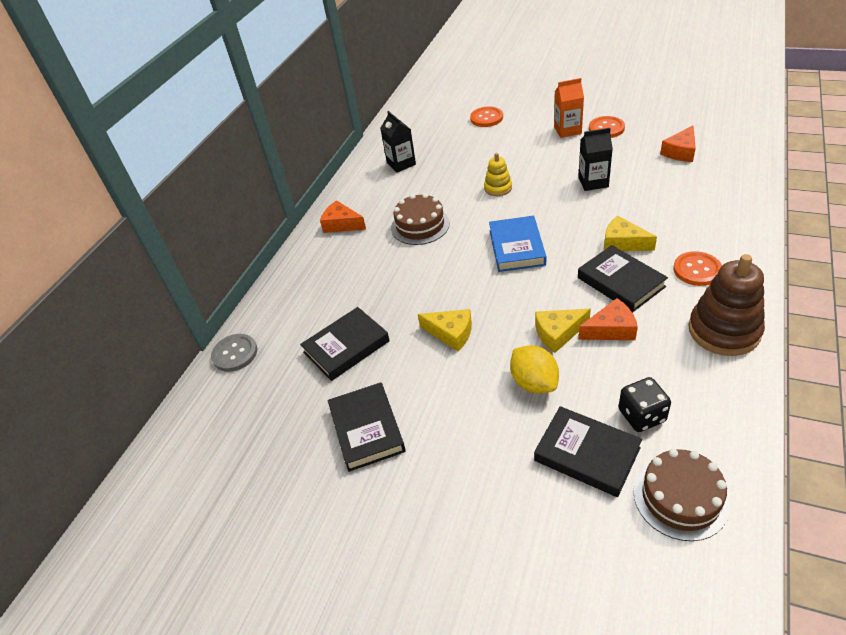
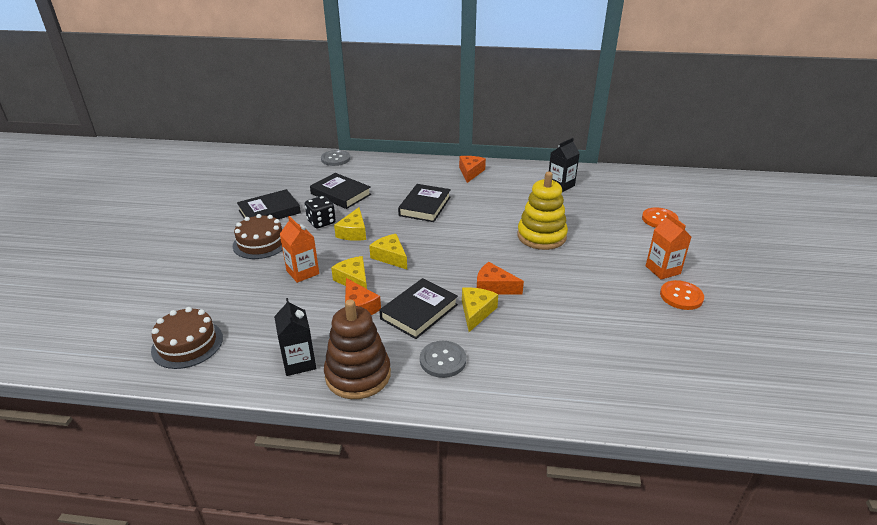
camera: 70 degrees right, 10 degrees down
(420, 225) = (477, 204): brown cake -> brown cake (261, 243)
(498, 188) = (541, 236): yellow stacking toy -> yellow stacking toy, size x1.85
(514, 301) = (390, 257): none -> yellow cheese
(516, 247) = (458, 253): blue book -> none
(534, 383) = (302, 272): yellow lemon -> orange carton
(587, 454) = (234, 299): black book -> black book (425, 206)
(593, 182) = (571, 290): black carton -> black carton (299, 362)
(641, 415) = (265, 325): black dice -> black dice (321, 222)
(680, 152) = (658, 353): orange cheese -> orange cheese (494, 287)
(697, 270) = (443, 360): orange button -> grey button

